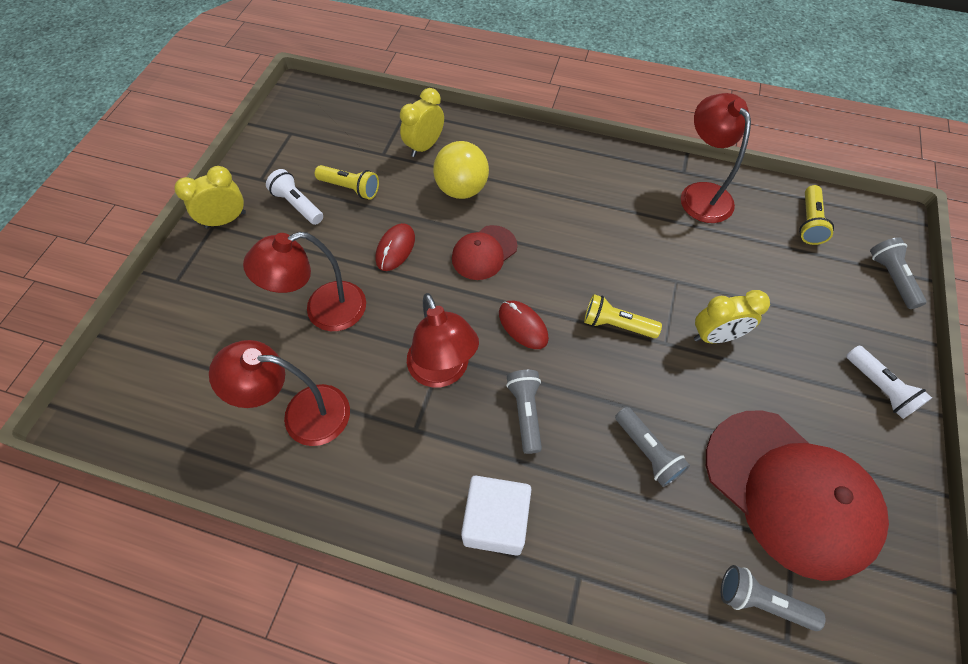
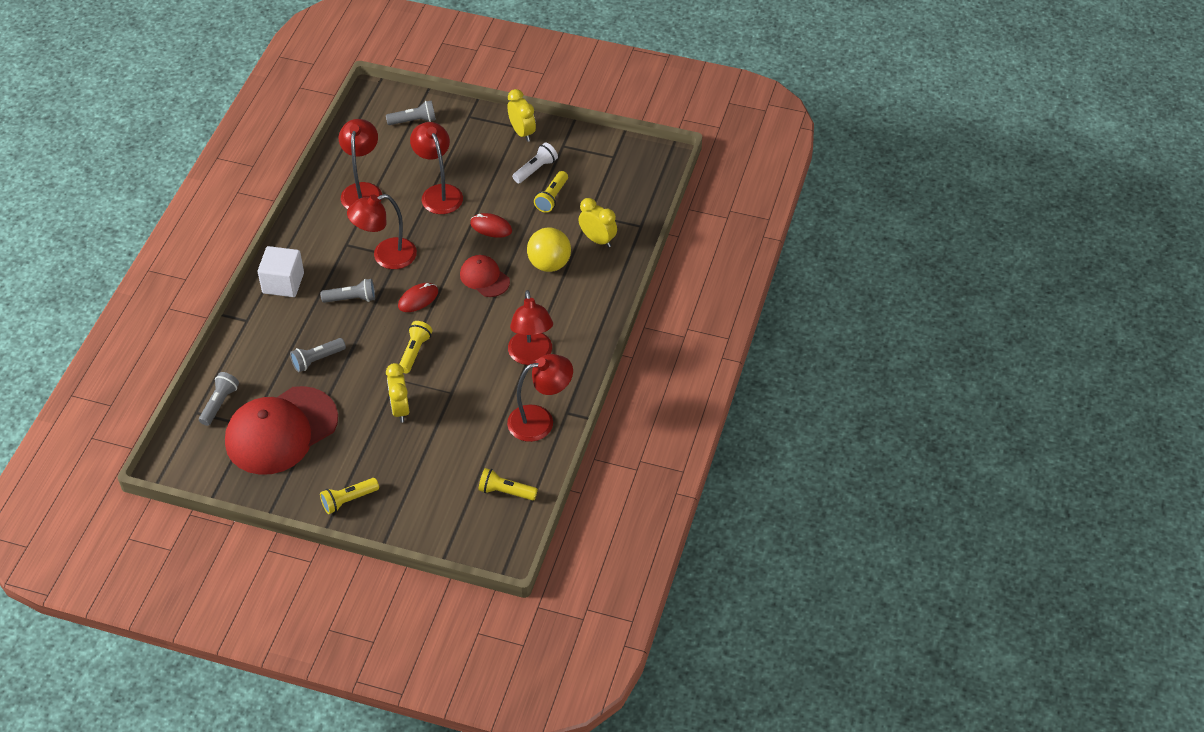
camera: 90 degrees right, 10 degrees down
(607, 203) = (531, 356): none -> red lamp
(879, 388) = (348, 500): white flashlight -> yellow flashlight
(891, 278) = (444, 535): grey flashlight -> grey flashlight (413, 121)

